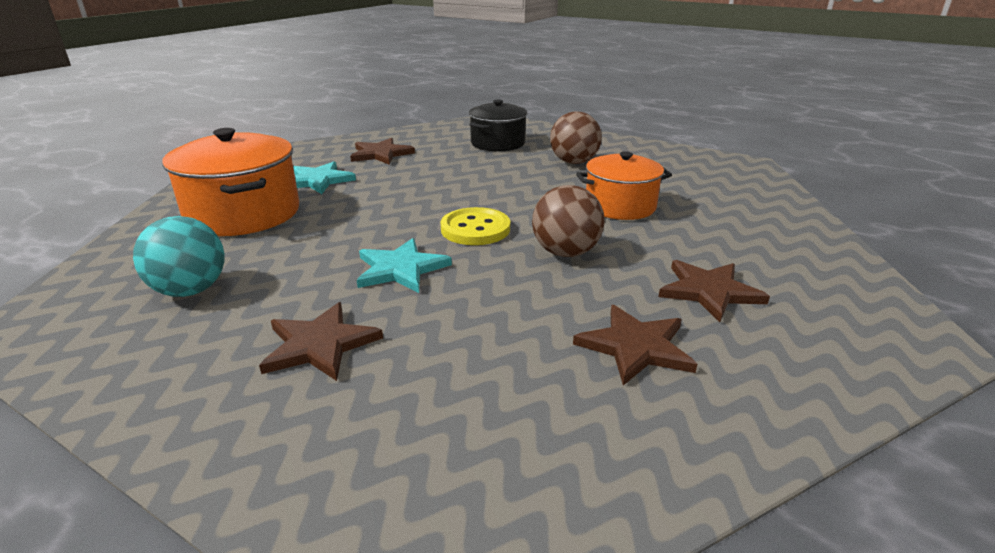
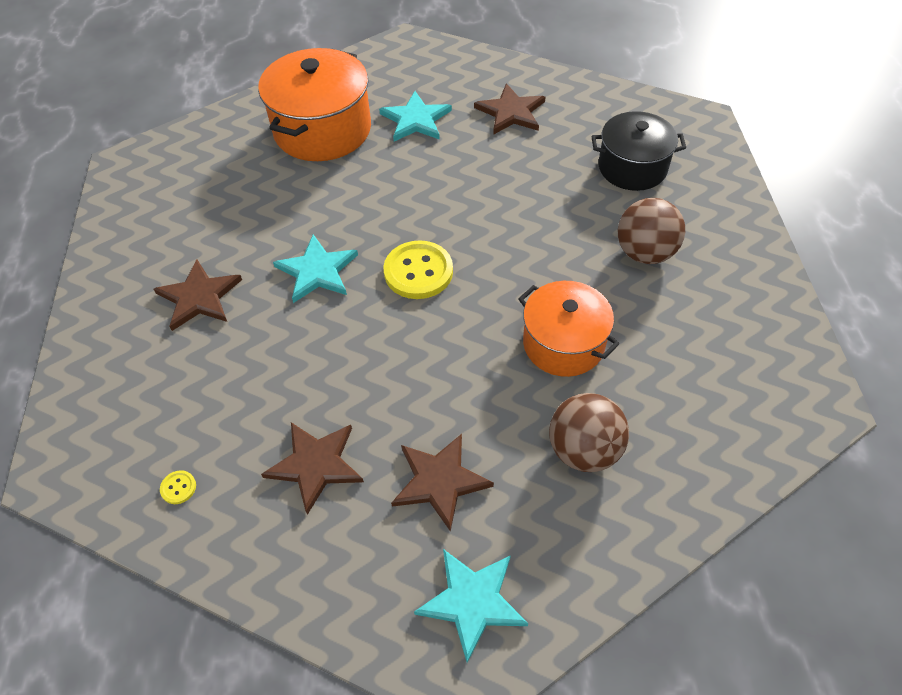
camera: 55 degrees right, 25 degrees up
(190, 290) = (209, 193): turquoise ball -> none
(565, 252) = (427, 352): brown ball -> brown ball (584, 450)
(581, 457) = (178, 488): none -> yellow button
(848, 318) = (472, 601): none -> turquoise star

